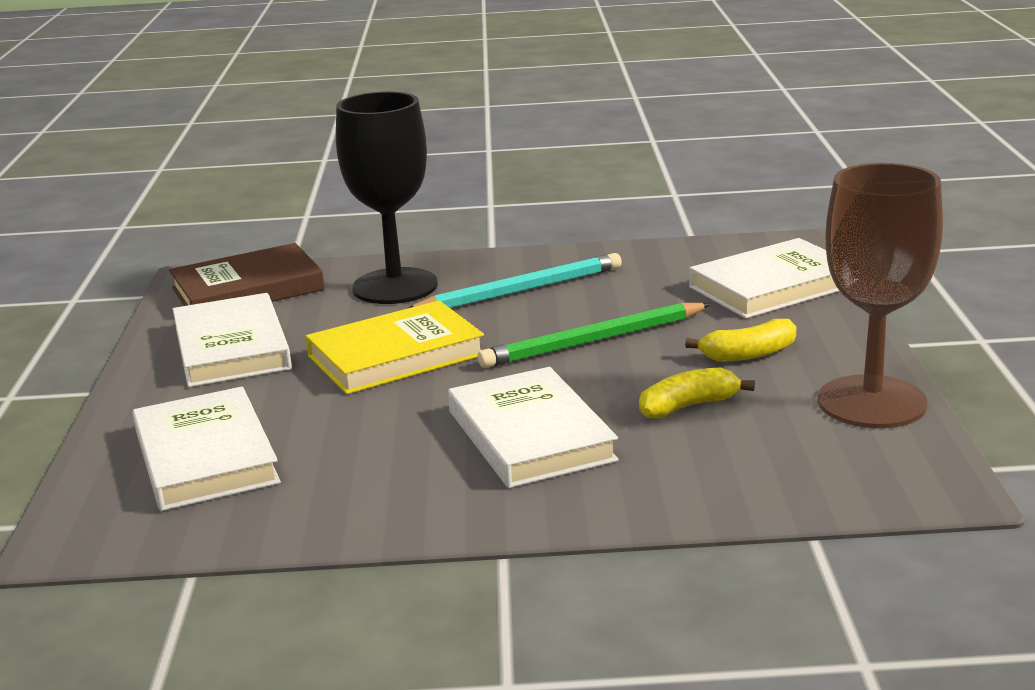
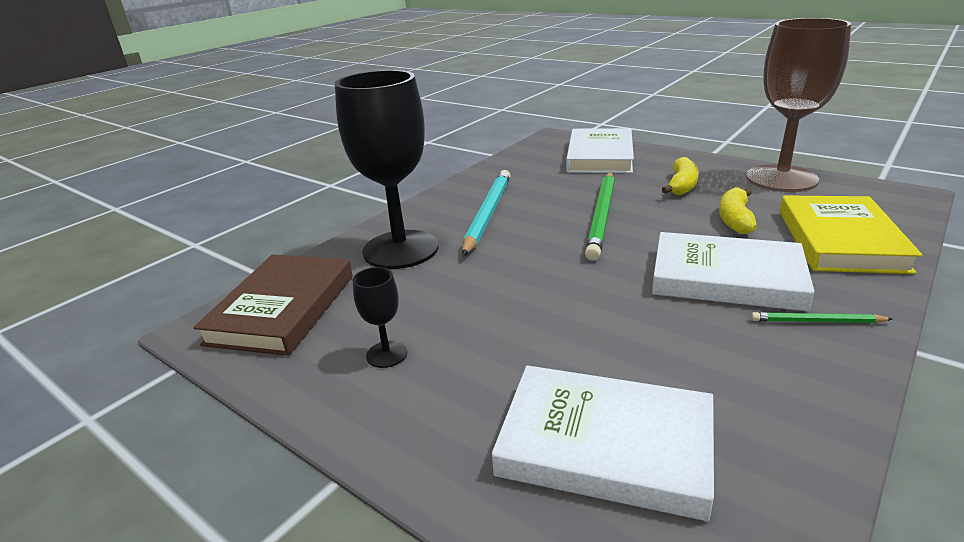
camera: 50 degrees left, 5 degrees up
(231, 348) = (386, 354): white book -> black goblet
(396, 356) = (523, 285): yellow book -> yellow book (840, 240)
(492, 496) = (816, 321): none -> green pencil

